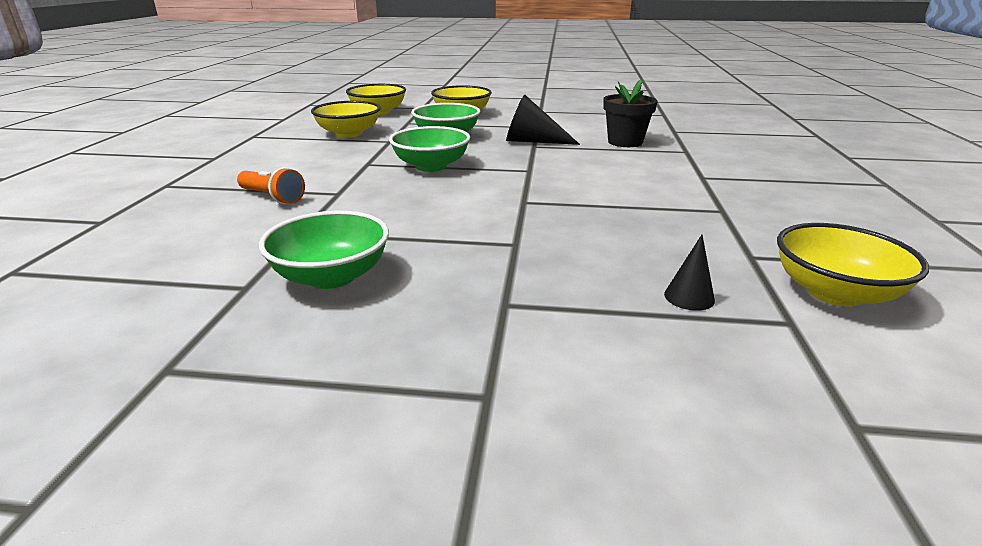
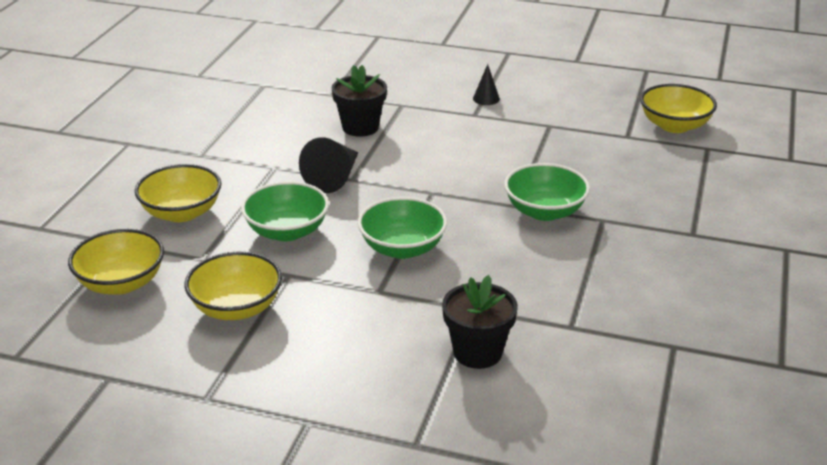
camera: 80 degrees left, 5 degrees up
(272, 197) = (477, 352): orange flashlight -> black flower pot
(331, 276) = (656, 305): green bowl -> green bowl (544, 211)
(689, 297) = (681, 170): black cone -> black cone (486, 98)

